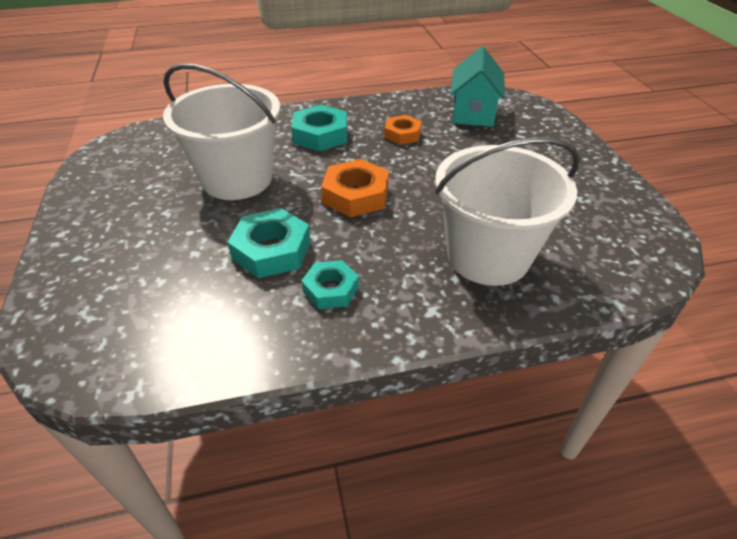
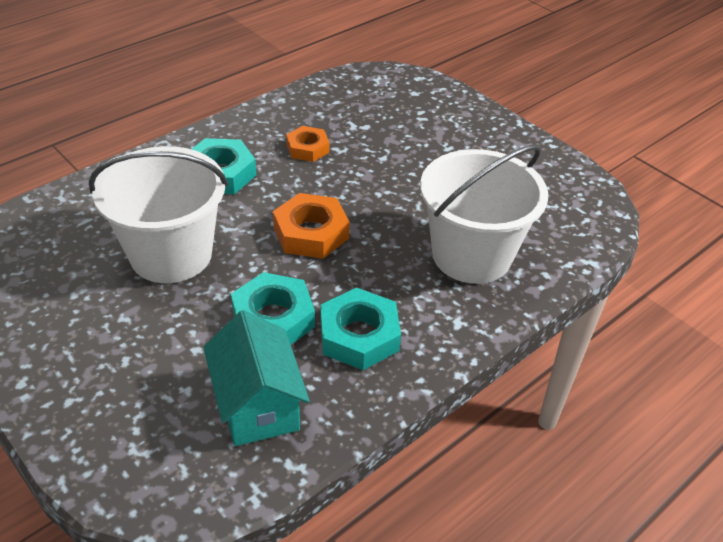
camera: 30 degrees left, 0 degrees up
(331, 289) = (359, 335): turquoise nut -> turquoise nut, size x1.54
(473, 113) = (361, 102): turquoise house -> turquoise house (257, 404)

